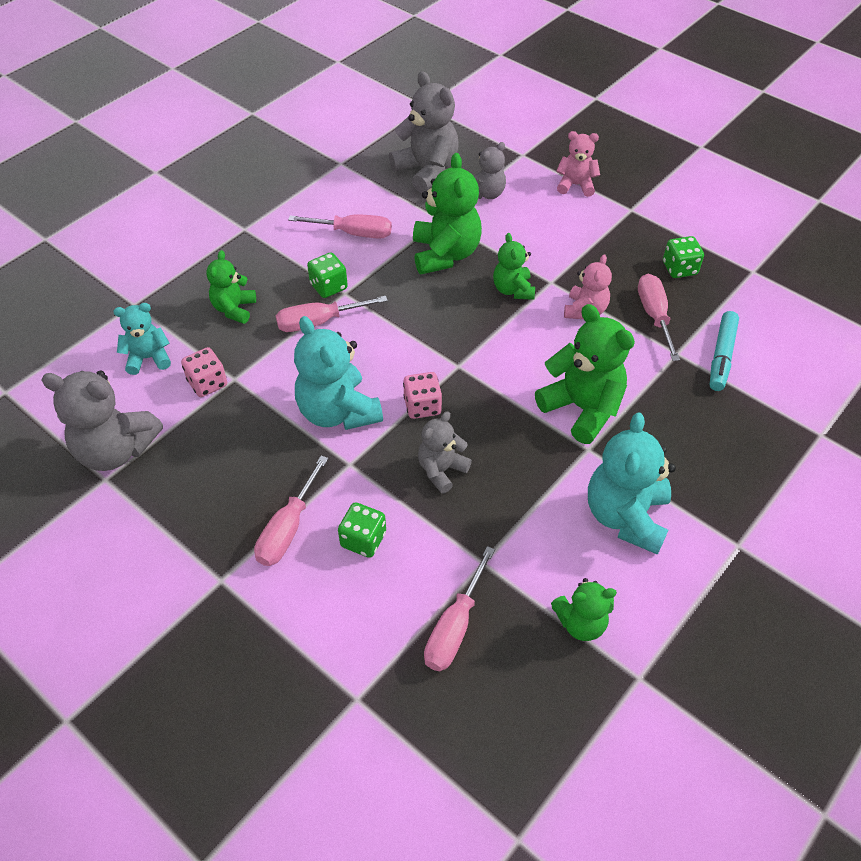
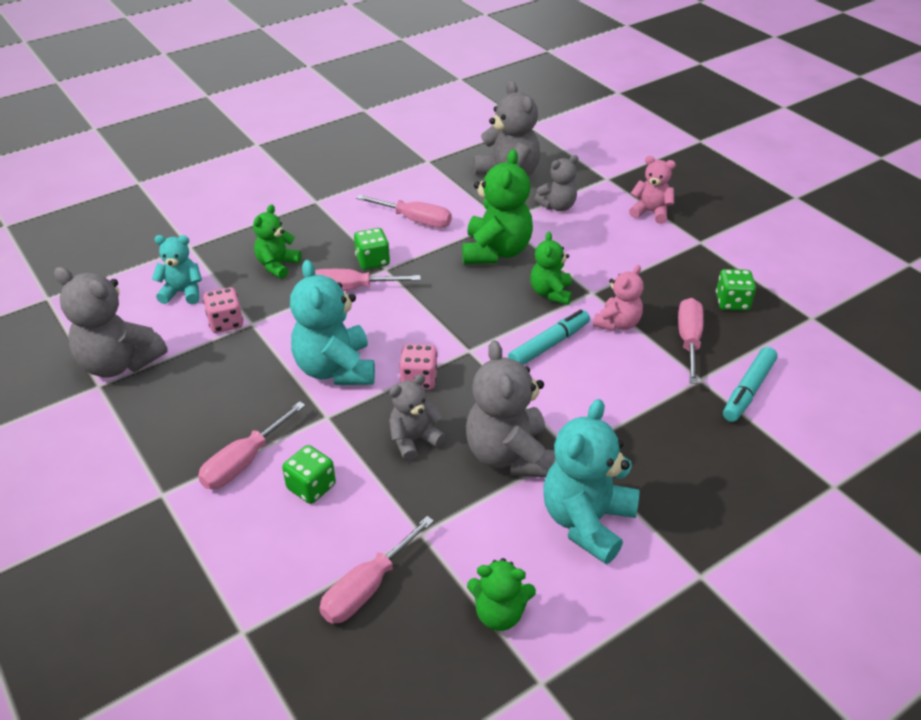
camera: 15 degrees right, 10 degrees down
(530, 345) = (549, 345): none -> turquoise marker
(534, 466) = (509, 455): none -> grey teddy bear
(582, 408) = (580, 411): green teddy bear -> none

